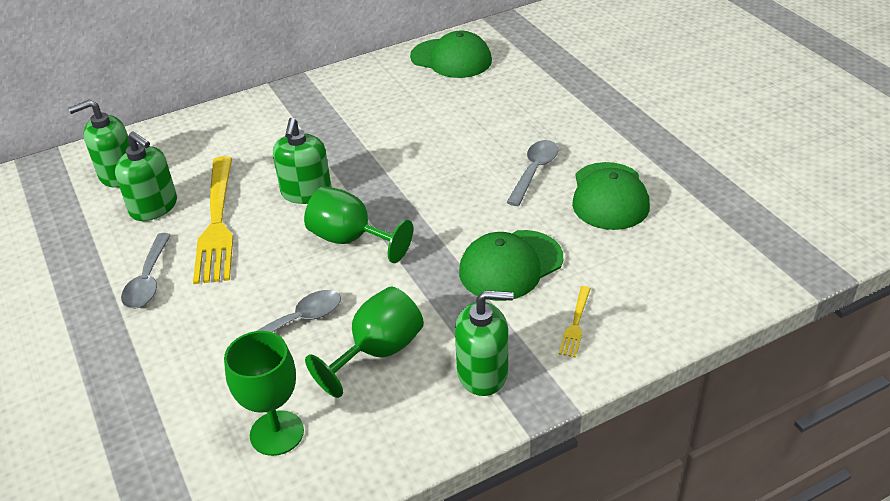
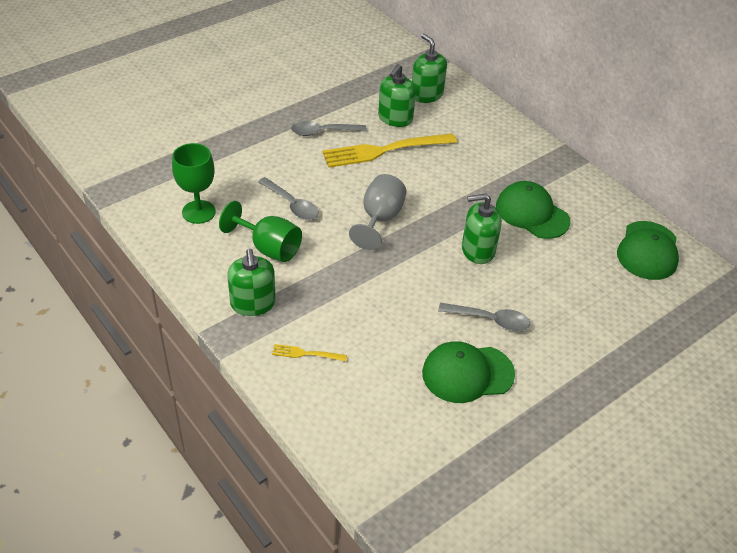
camera: 75 degrees right, 5 degrees up
(306, 192) = (428, 188): green soap dispenser -> green soap dispenser (477, 250)
(350, 239) = (379, 219): green goblet -> grey goblet
(510, 265) = (366, 311): green cap -> green cap (532, 213)

